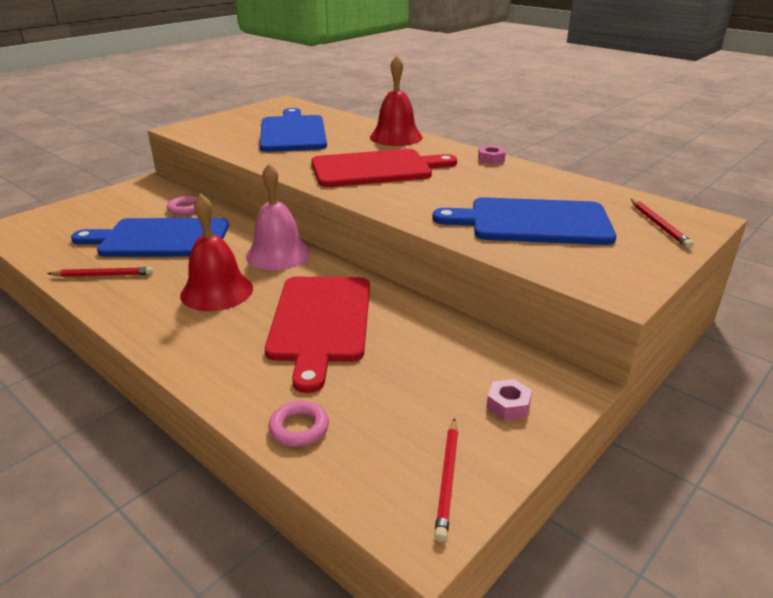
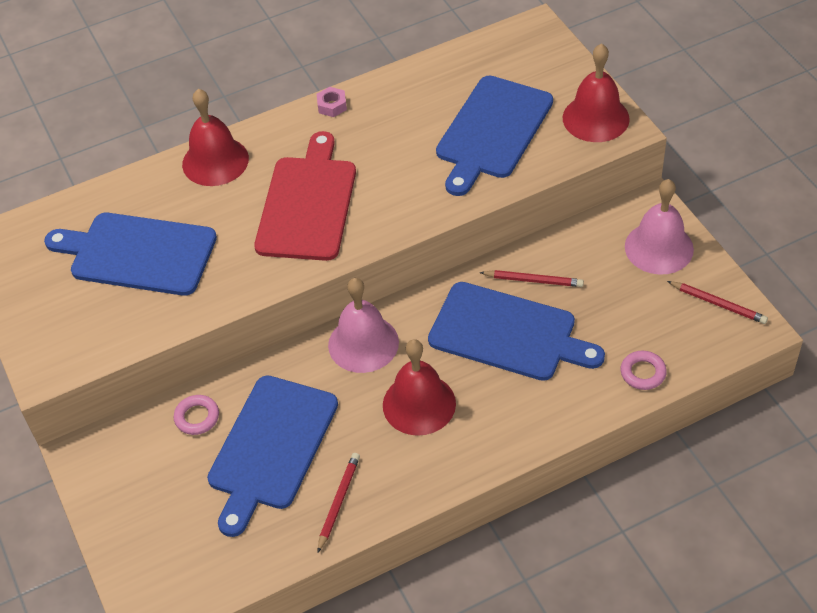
camera: 65 degrees left, 20 degrees up
(320, 322) = (508, 333): red cutting board -> blue cutting board
(508, 405) = (659, 248): pink nut -> pink bell
(616, 272) = (595, 118): none -> red bell
(659, 225) = (534, 58): red pencil -> red pencil (534, 280)

